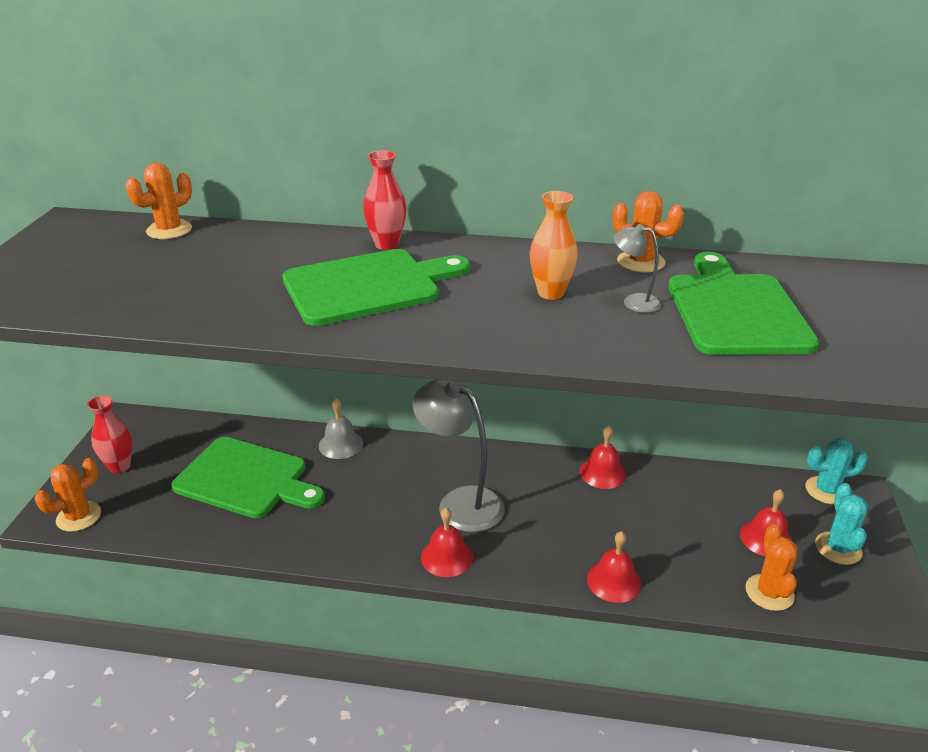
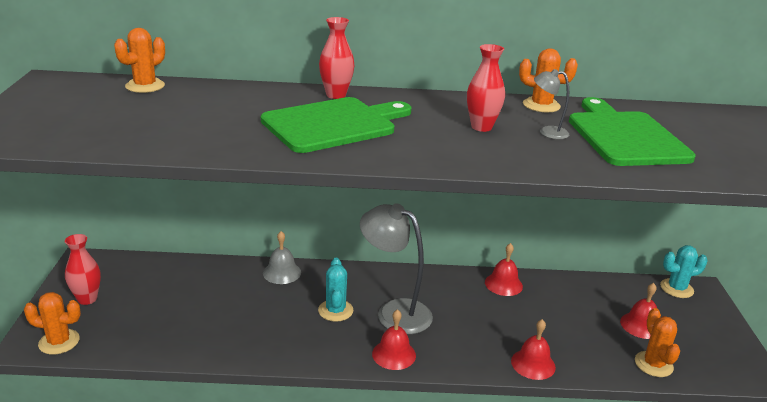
camera: 10 degrees left, 5 degrees down
(79, 516) = (59, 342): orange cactus -> orange cactus turned 60 degrees clockwise
(246, 479) = (205, 304): green cutting board -> none
(550, 293) = (481, 127): orange vase -> red vase
(838, 548) = (695, 329): turquoise cactus -> turquoise cactus (335, 310)

